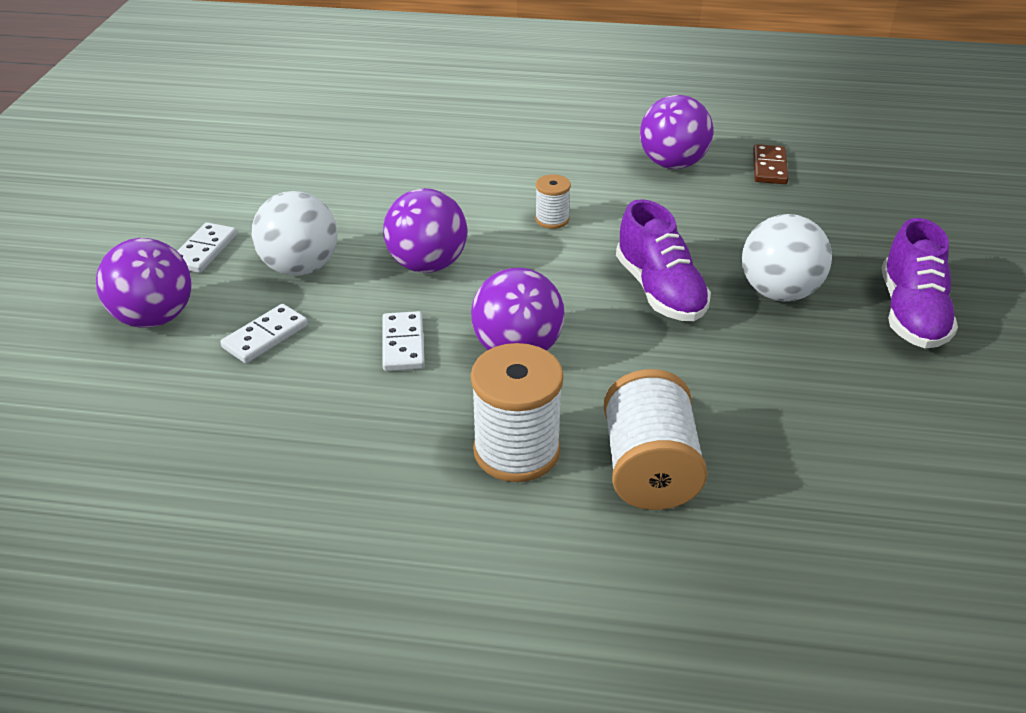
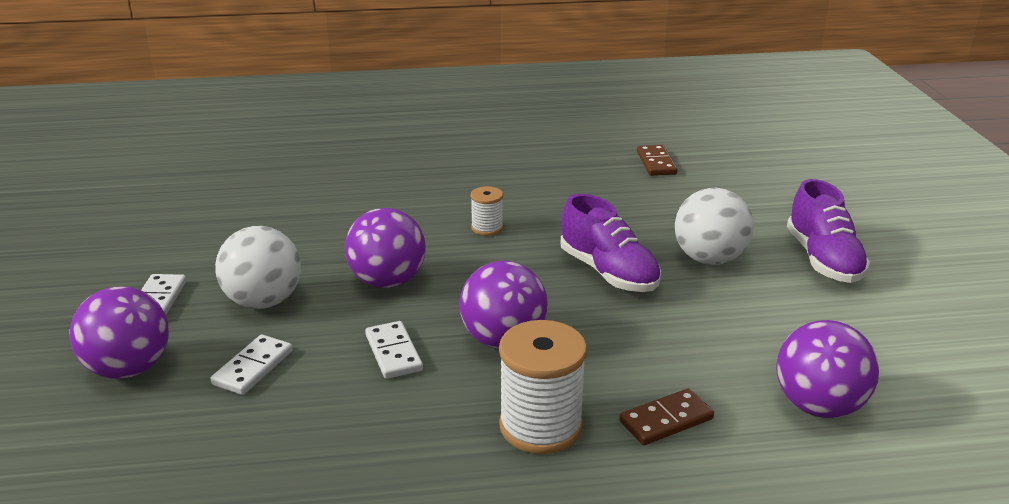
camera: 15 degrees left, 10 degrees down
(649, 469) = (666, 420): white spool -> brown domino
(672, 164) = (573, 170): purple ball -> purple ball (818, 406)

